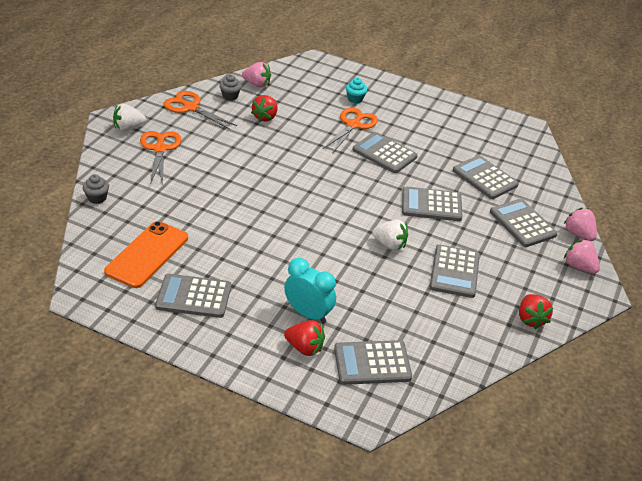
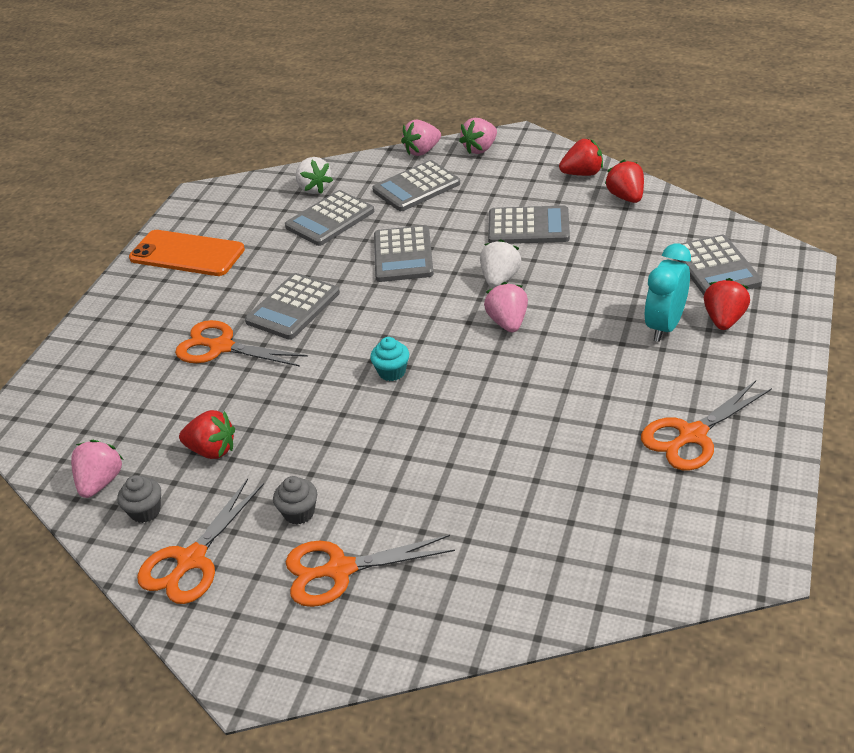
camera: 90 degrees left, 0 degrees up
(97, 198) = (515, 619): grey cupcake -> grey cupcake (299, 513)
(128, 128) = (279, 639): white strawberry -> white strawberry (314, 188)
(147, 254) = (630, 509): orange phone -> orange phone (187, 254)
(194, 296) = (692, 435): grey calculator -> orange scissors
(338, 239) = (507, 322): none -> pink strawberry
(355, 99) = (143, 355): turquoise cupcake -> turquoise cupcake (392, 372)
(488, 337) = (626, 197): none -> red strawberry

